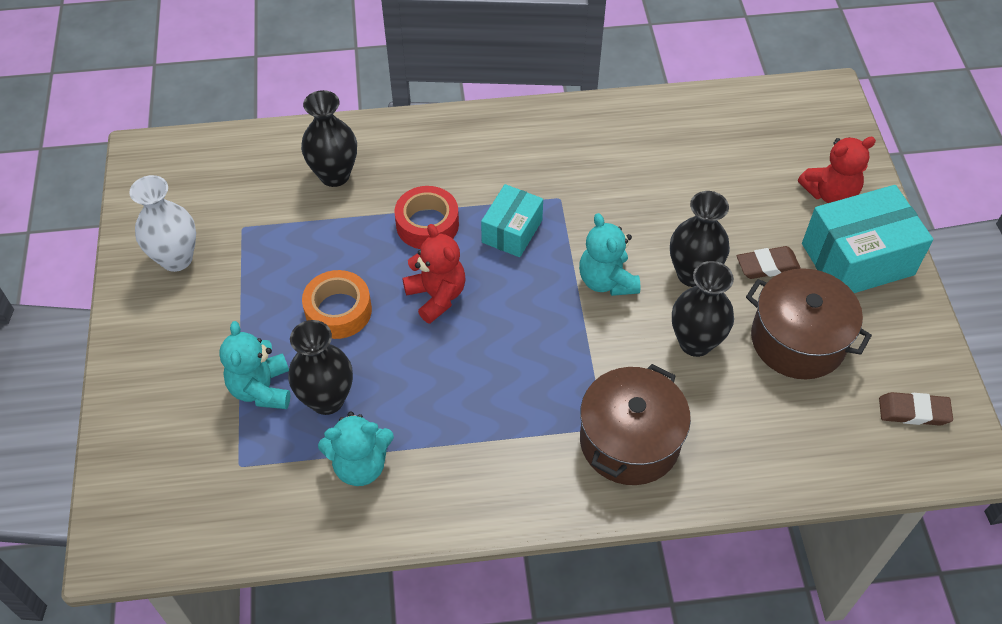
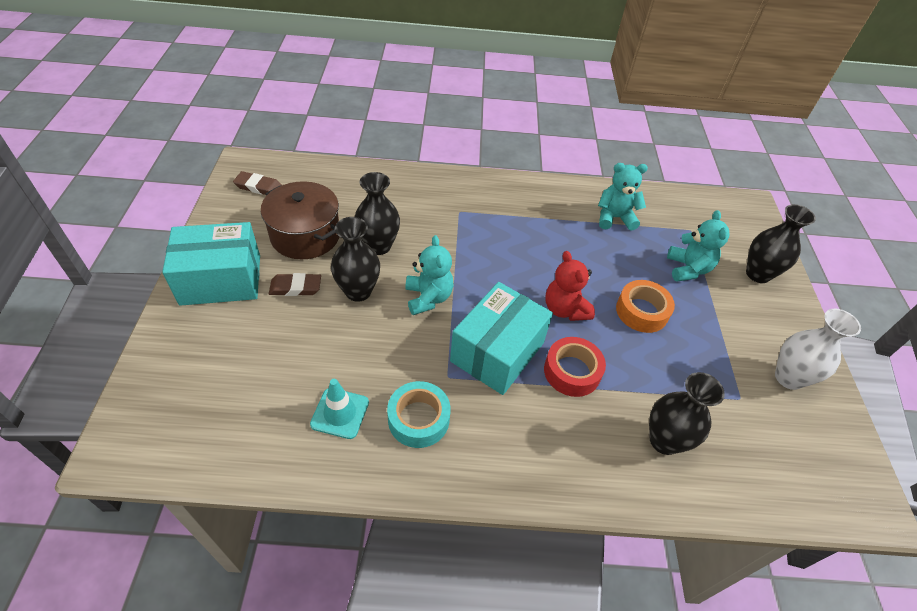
camera: 175 degrees left, 5 degrees down
(327, 399) = (641, 255): black vase -> black vase (758, 274)
(512, 231) = (497, 352): turquoise box -> turquoise box, size x1.67
(578, 156) = (418, 419): none -> turquoise tape
(630, 441) = (445, 202): brown pot -> none
(653, 150) = (340, 413): none -> turquoise traffic cone
(830, 193) = (200, 337): red teddy bear -> none

